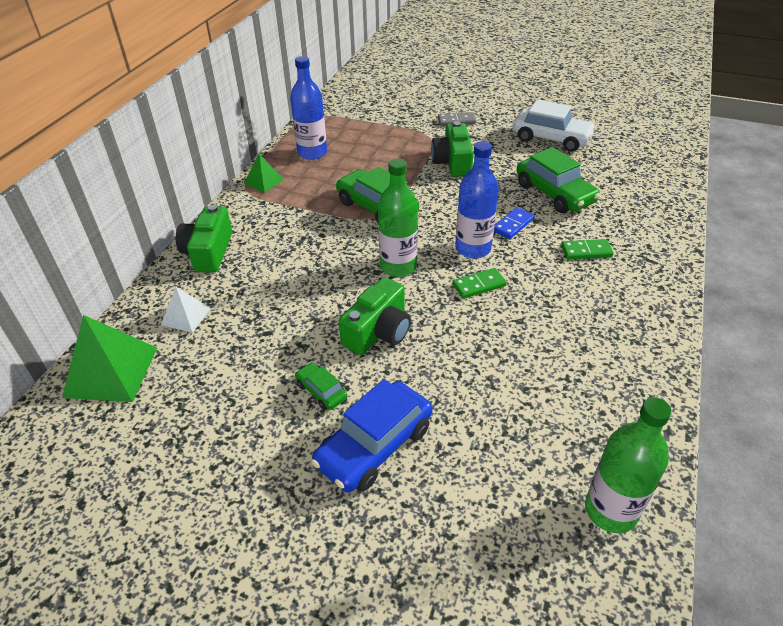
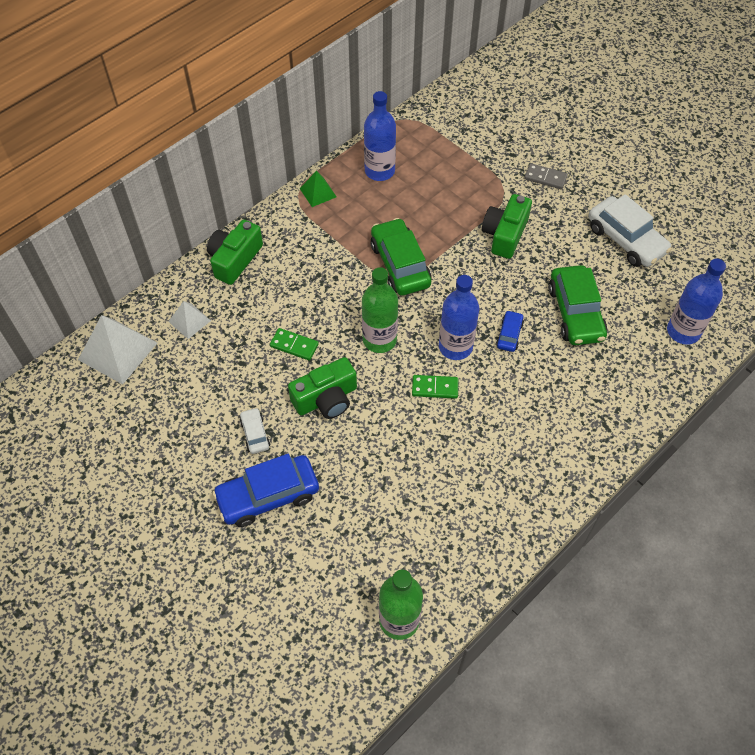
camera: 25 degrees right, 15 degrees up
(111, 372) = (117, 351): green pyramid -> white pyramid
(321, 391) = (255, 434): green car -> white car
(513, 225) = (509, 335): blue domino -> blue car
(586, 251) = (554, 392): green domino -> green domino (294, 345)
(647, 179) = (683, 331): none -> blue bottle

